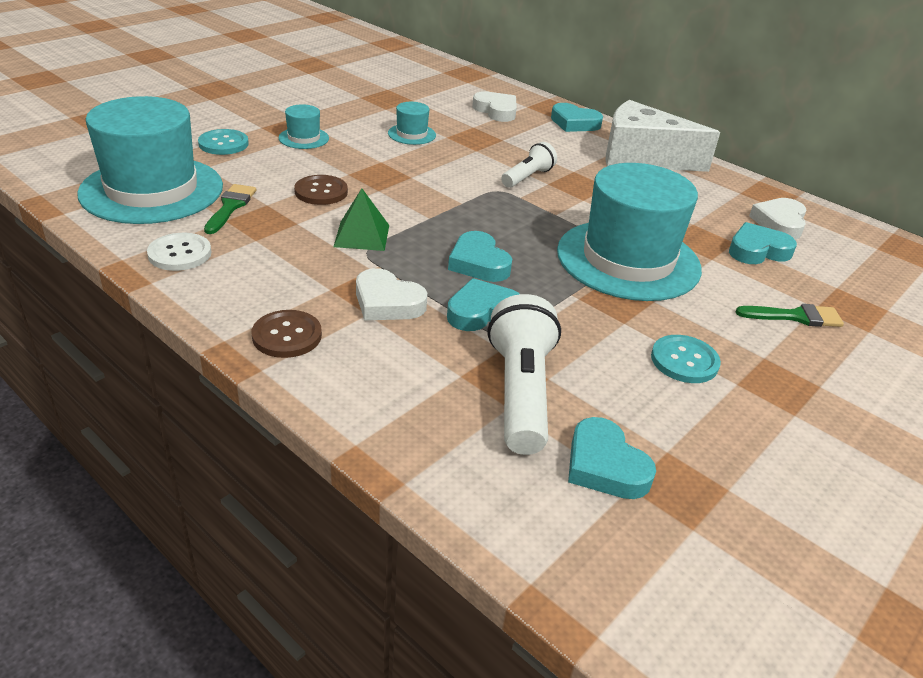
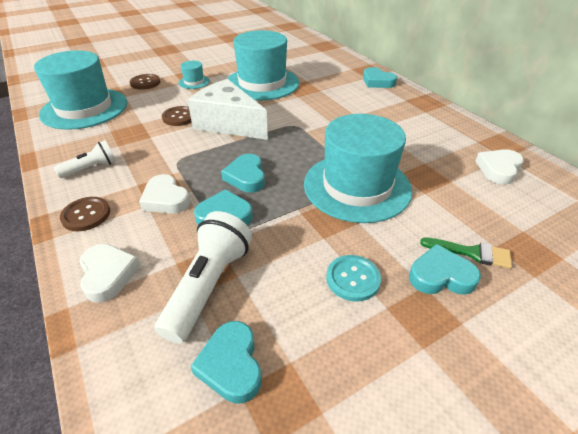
camera: 20 degrees right, 5 degrees up
(180, 254) = (68, 150): white button -> none
(223, 144) = (145, 83): turquoise button -> brown button
(230, 207) = (119, 122): green brush -> none
(362, 235) = (183, 149): green pyramid -> none
(412, 134) = (262, 83): turquoise hat -> turquoise hat, size x2.39
(496, 111) = (328, 71): white heart -> white heart (108, 274)
(527, 177) = (320, 117): white flashlight -> white flashlight (91, 168)
(642, 157) = (413, 109): white cheese -> white cheese (228, 124)
(757, 250) = (467, 190): turquoise heart -> turquoise heart (440, 276)

